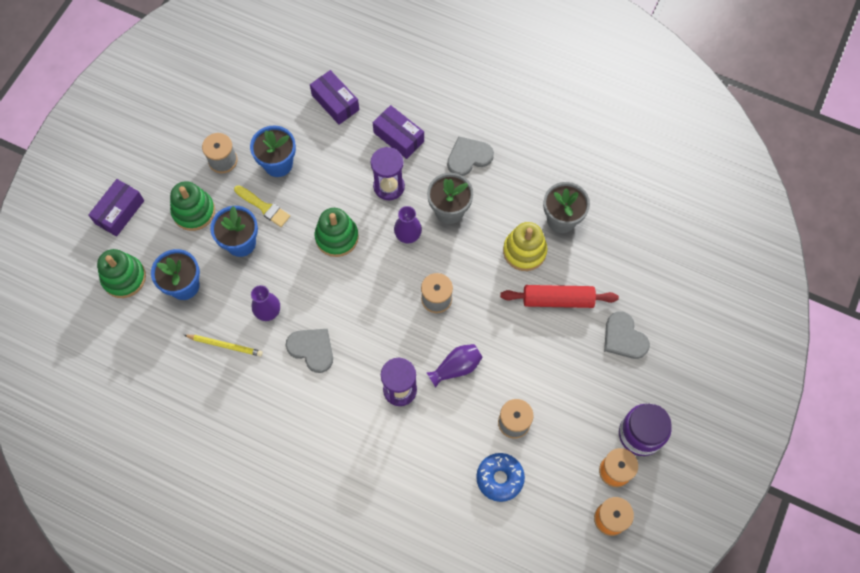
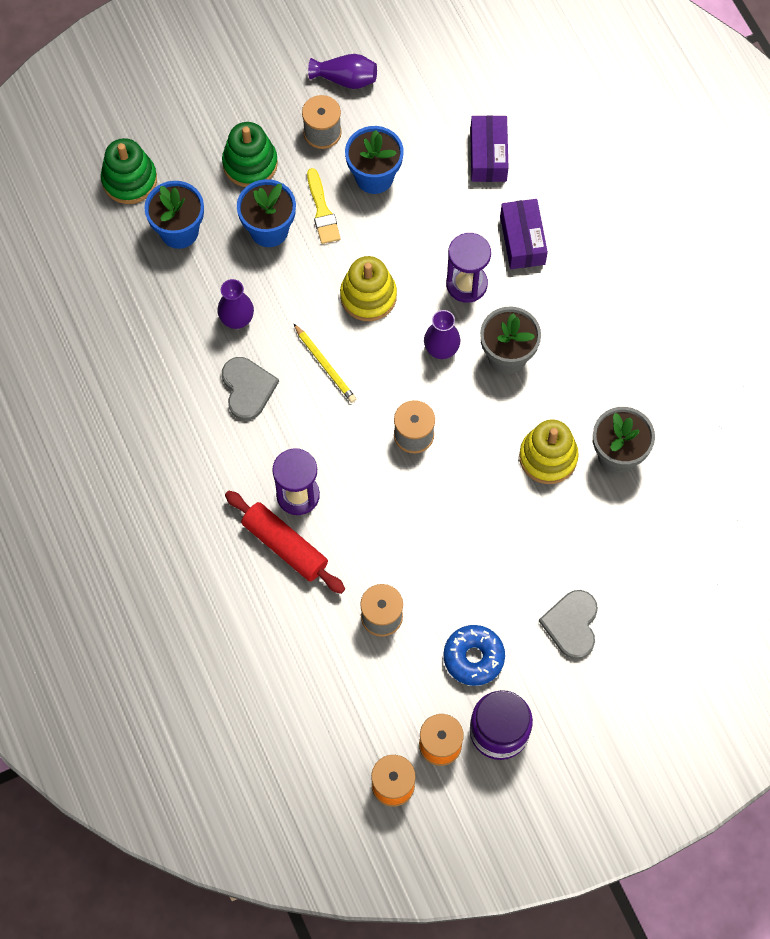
camera: 40 degrees right, 0 degrees up
(119, 212) = (179, 111): purple box -> none
(225, 345) = (168, 320): yellow pencil -> yellow pencil (325, 365)
(337, 237) = (368, 296): green stacking toy -> yellow stacking toy
(456, 367) = (372, 518): purple vase -> purple vase (345, 79)
(468, 157) = (577, 316): grey heart -> none
(499, 478) = (319, 657): blue donut -> blue donut (473, 657)
(558, 300) = (537, 533): red rolling pin -> red rolling pin (285, 546)

